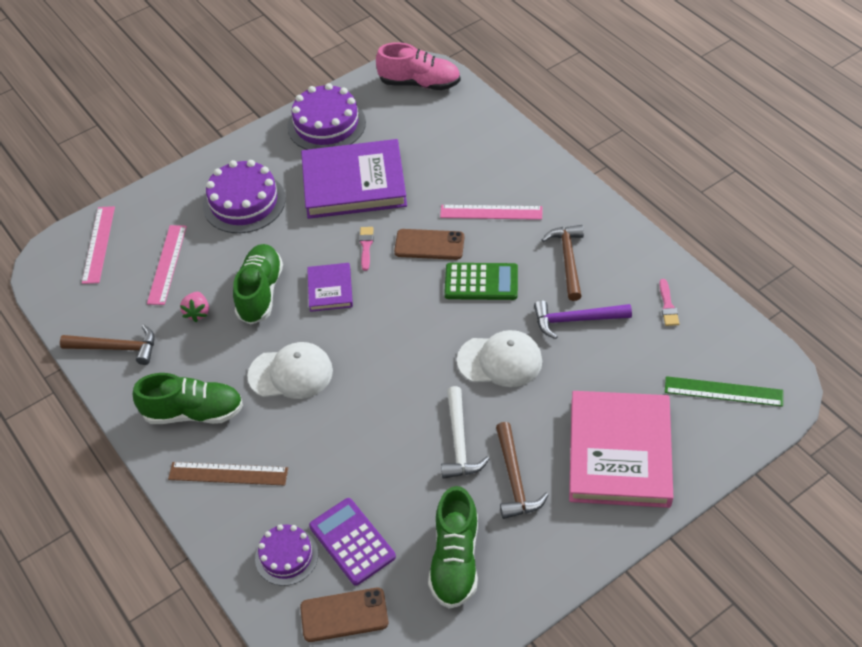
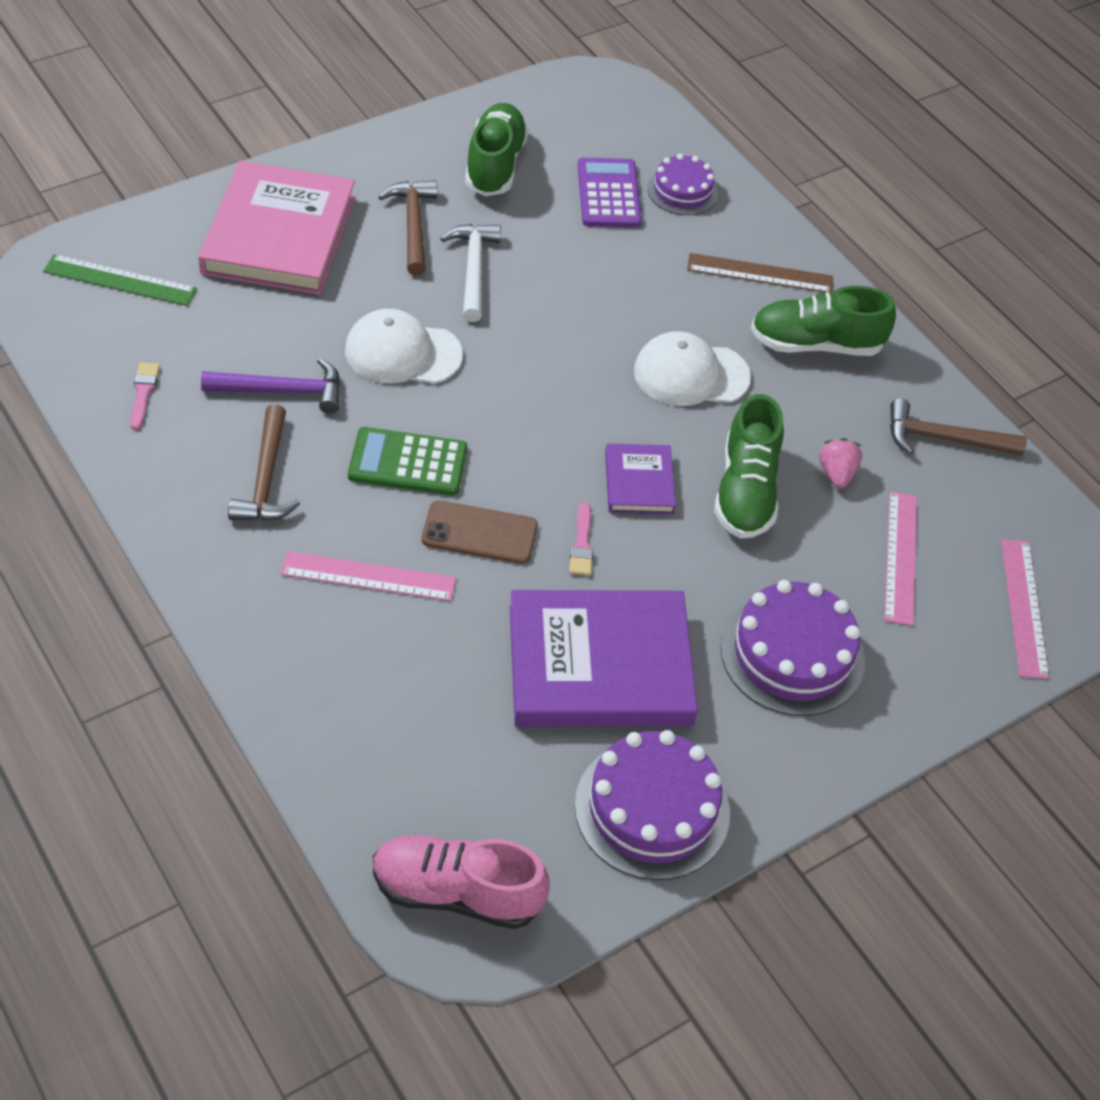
camera: 175 degrees right, 0 degrees up
(344, 615) = (618, 138): brown phone -> none
(352, 541) = (609, 194): purple calculator -> purple calculator turned 150 degrees counterclockwise

